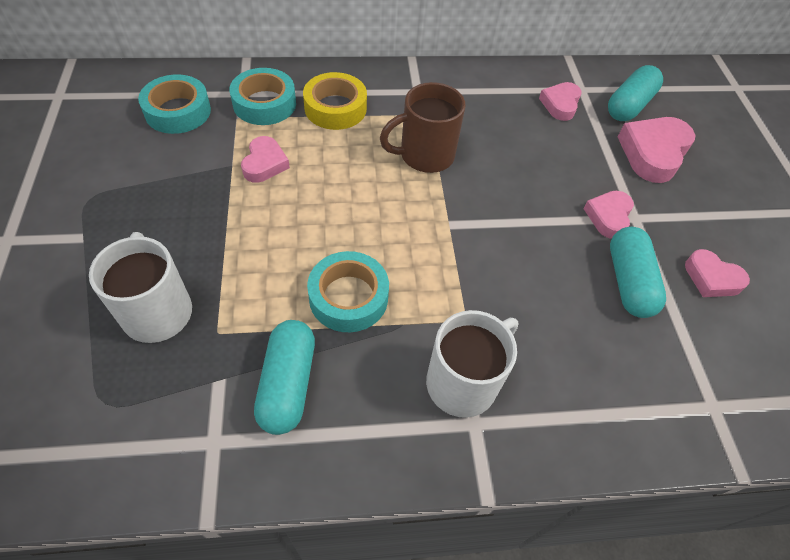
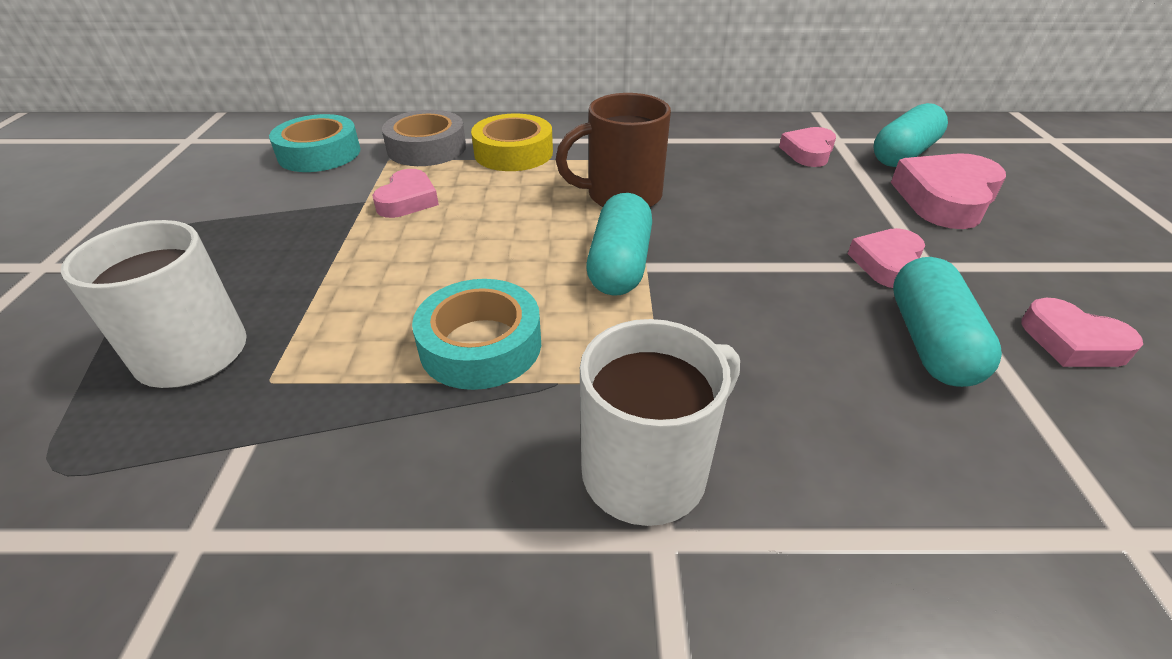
camera: 10 degrees right, 15 degrees down
(264, 103) = (427, 148): turquoise tape -> grey tape
(287, 384) = (350, 456): turquoise capsule -> turquoise capsule (619, 264)

